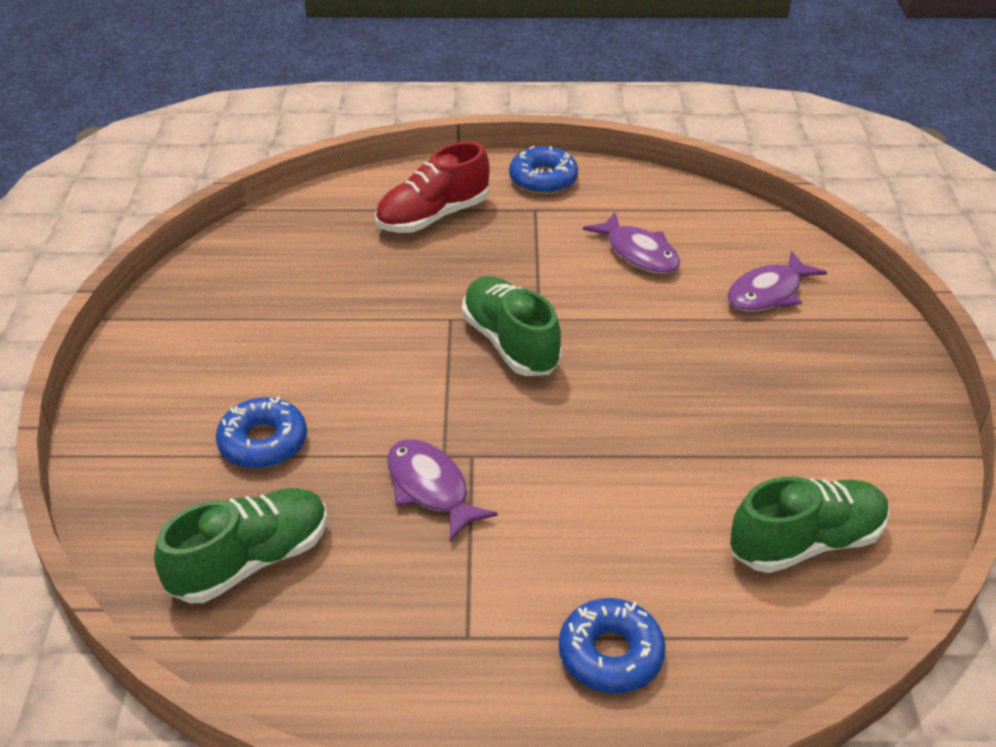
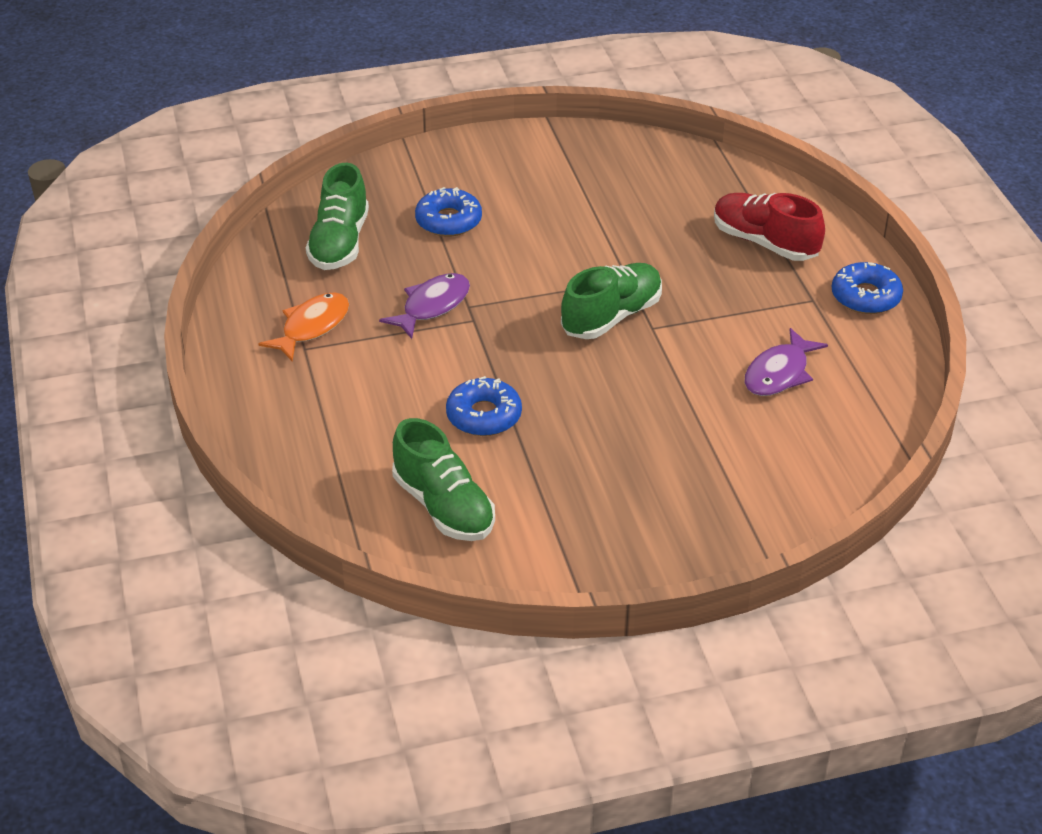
camera: 75 degrees right, 0 degrees up
(251, 561) = (339, 243): green shoe -> green shoe turned 60 degrees clockwise
(424, 621) = (312, 327): none -> orange fish
(610, 654) = (307, 415): blue donut -> blue donut (484, 415)
(768, 293) = (761, 464): purple fish -> none

